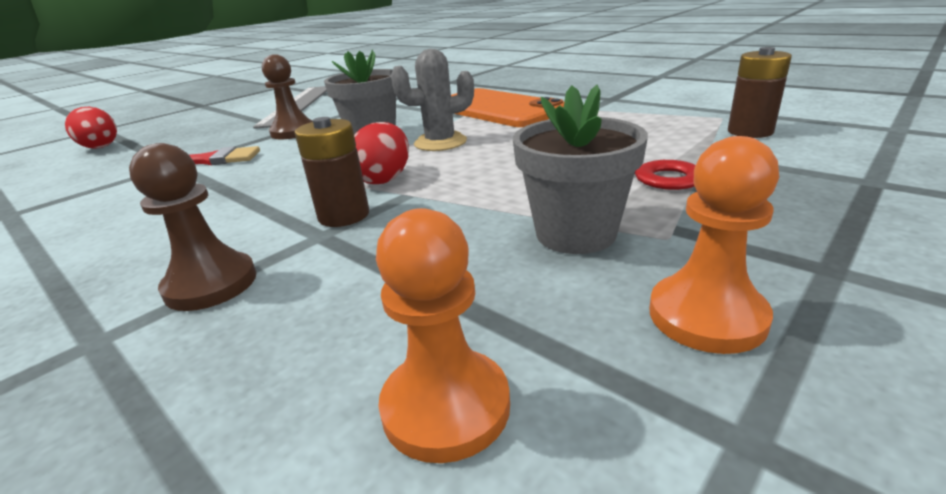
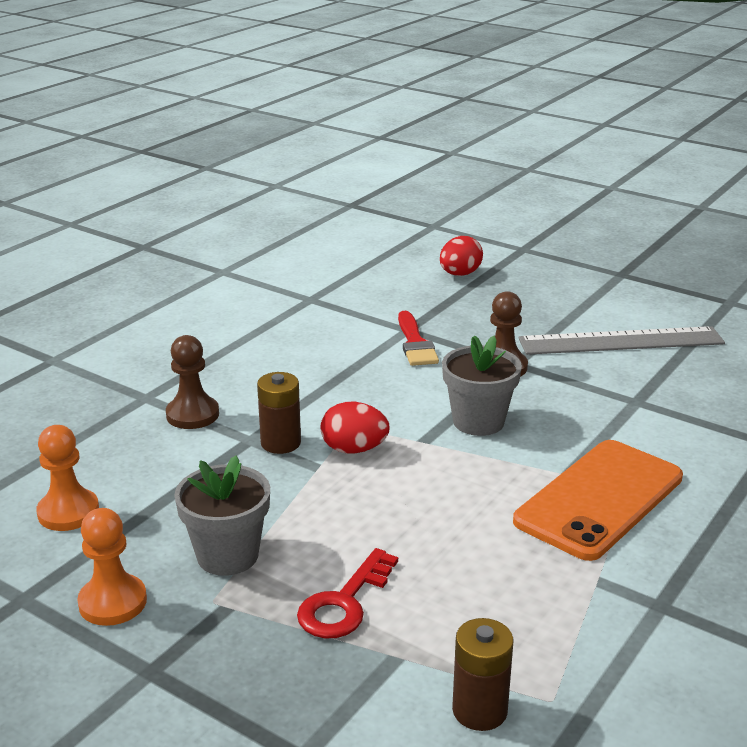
camera: 80 degrees right, 0 degrees up
(440, 142) = (457, 468): grey cactus -> none

